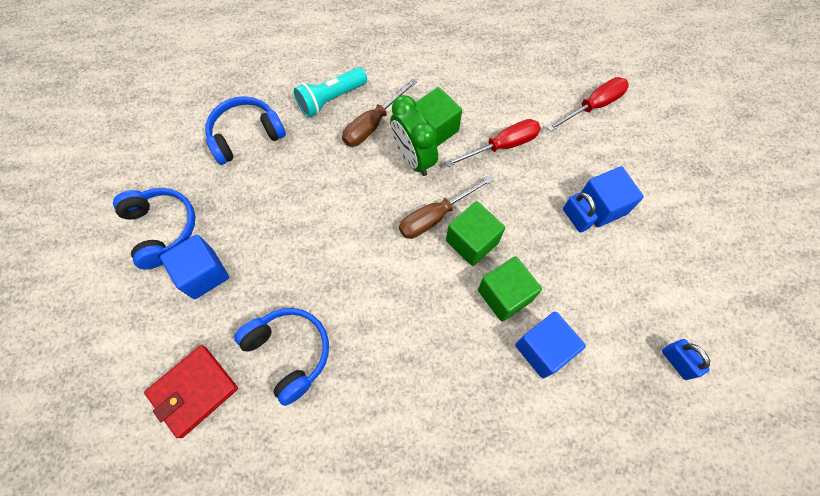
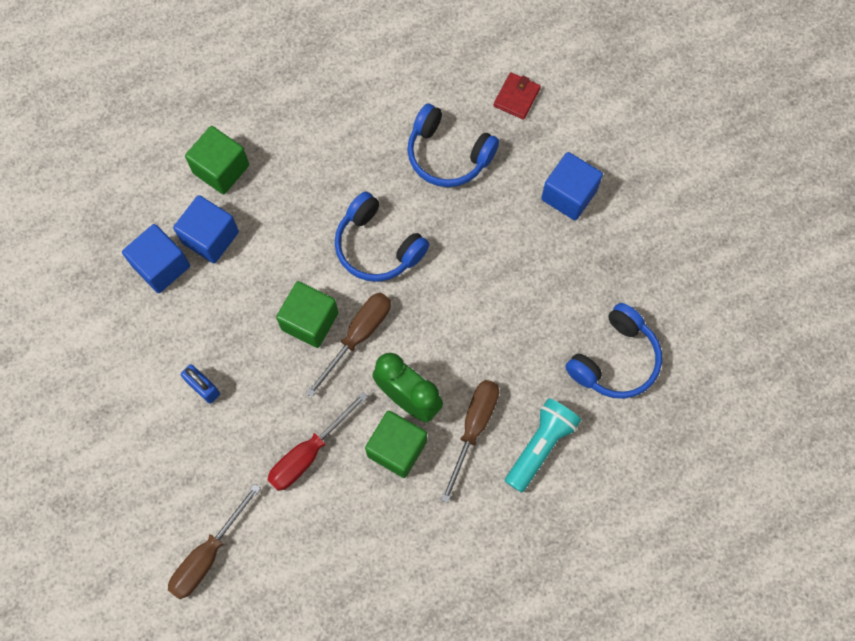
camera: 160 degrees right, 5 degrees up
(162, 229) = (638, 223): blue headphones -> blue headphones (377, 246)
(194, 391) = (516, 97): red wallet -> red wallet, size x0.62
(504, 295) = (260, 276): green cube -> green cube (221, 169)
(593, 106) = (207, 555): red screwdriver -> brown screwdriver
(602, 206) = (176, 413): blue cube -> blue cube (161, 266)
(677, 362) = (79, 269): blue padlock -> none

